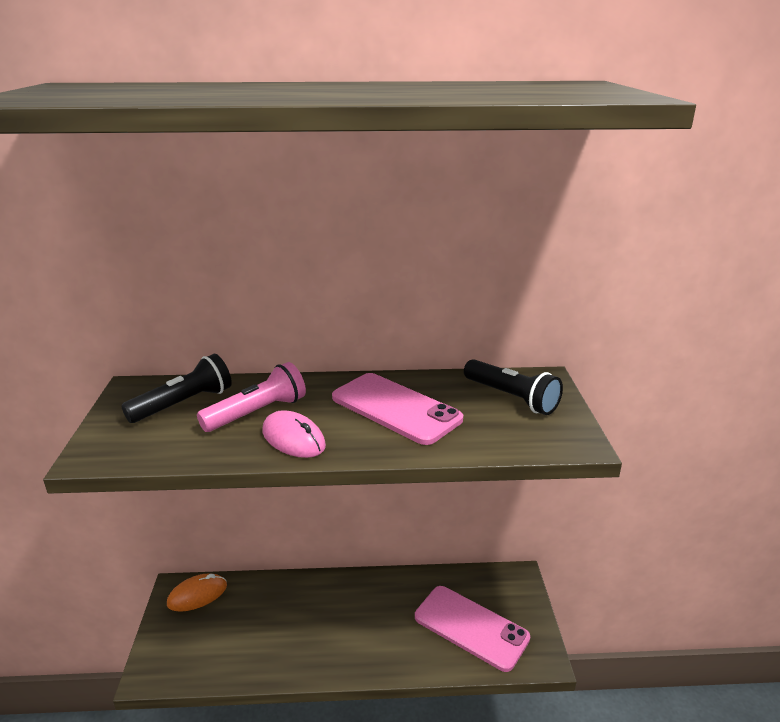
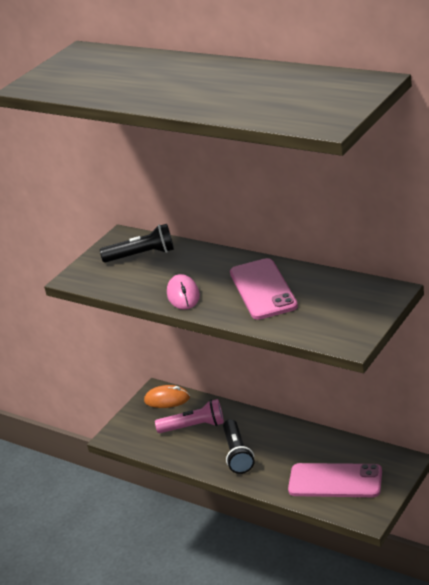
camera: 40 degrees right, 5 degrees up
(257, 413) = (178, 272): pink flashlight -> pink flashlight (194, 426)
(471, 627) = (335, 481): pink phone -> pink phone turned 60 degrees counterclockwise
(511, 398) = (348, 301): black flashlight -> black flashlight (237, 454)

